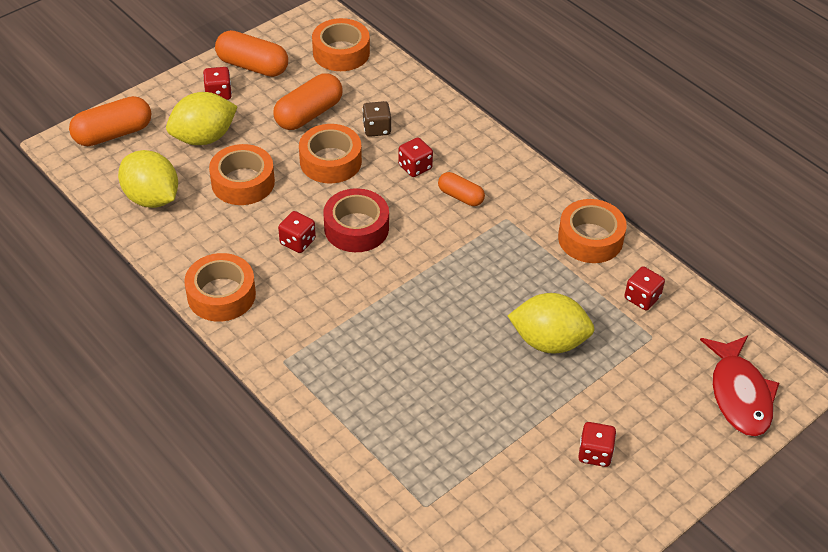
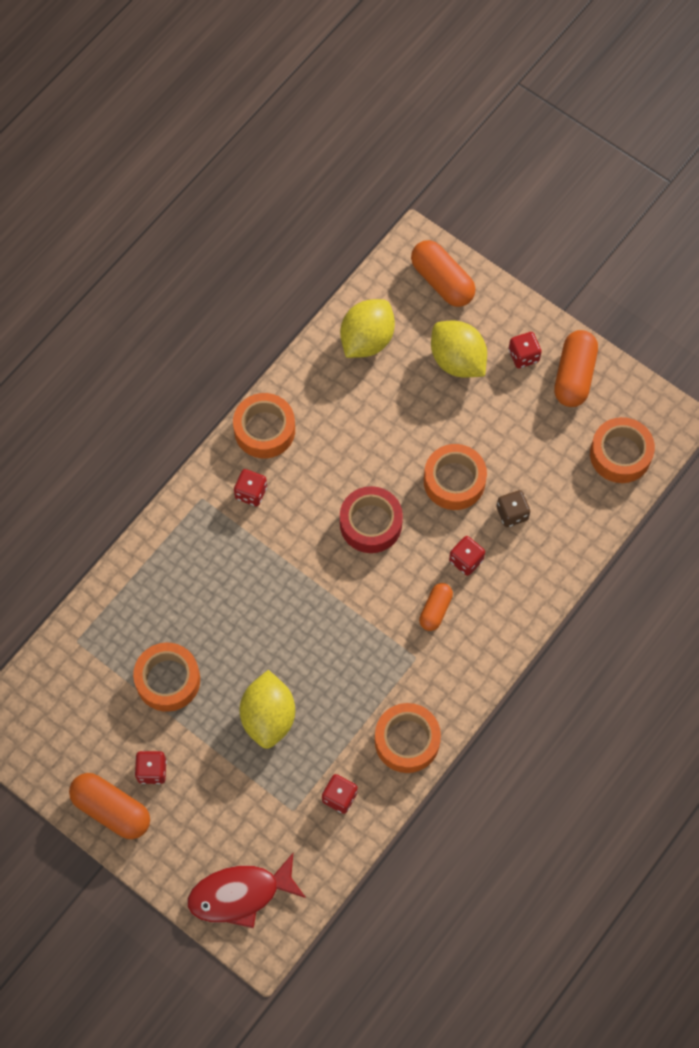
camera: 80 degrees right, 20 degrees up
(243, 182) = (406, 411): orange tape -> orange tape (168, 680)
(297, 242) = (341, 477): red dice -> red dice (251, 493)
(309, 114) = (516, 445): orange capsule -> orange capsule (111, 809)

